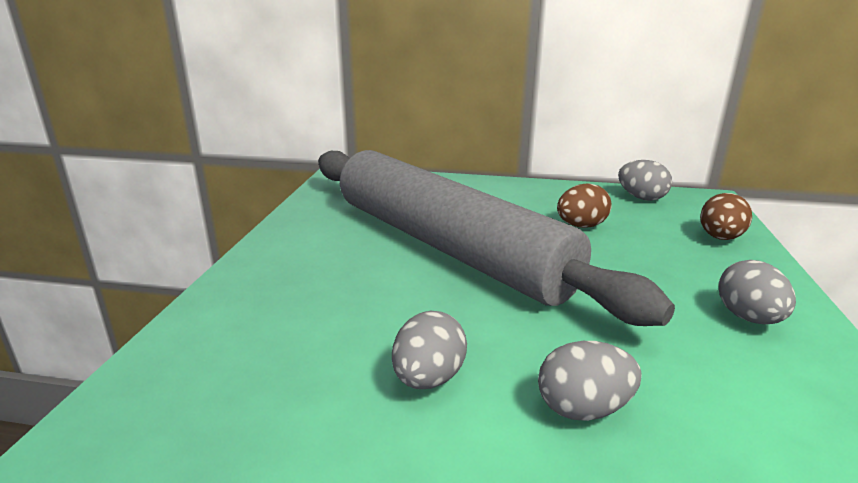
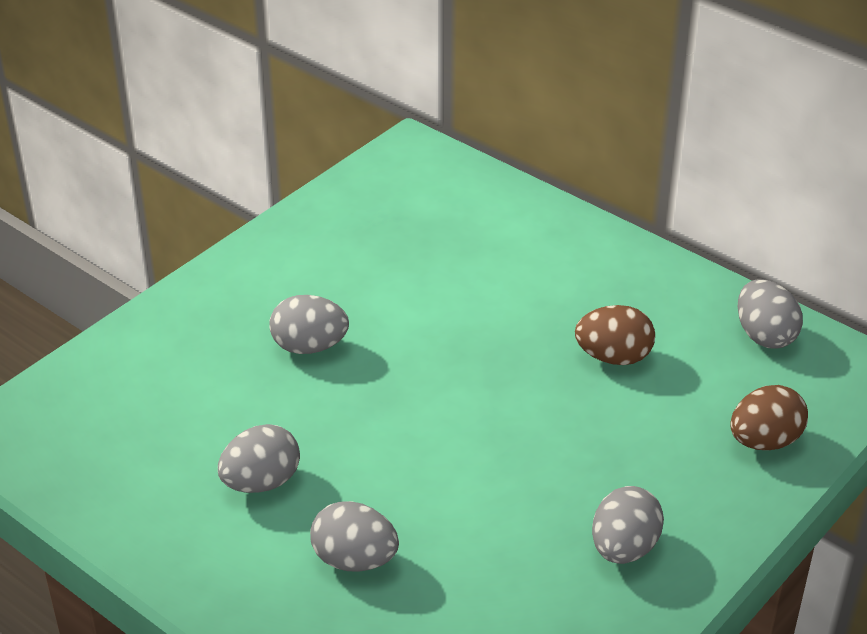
camera: 30 degrees right, 15 degrees up
(373, 275) = (309, 346): none -> grey egg
(446, 246) = (421, 332): grey rolling pin -> none

